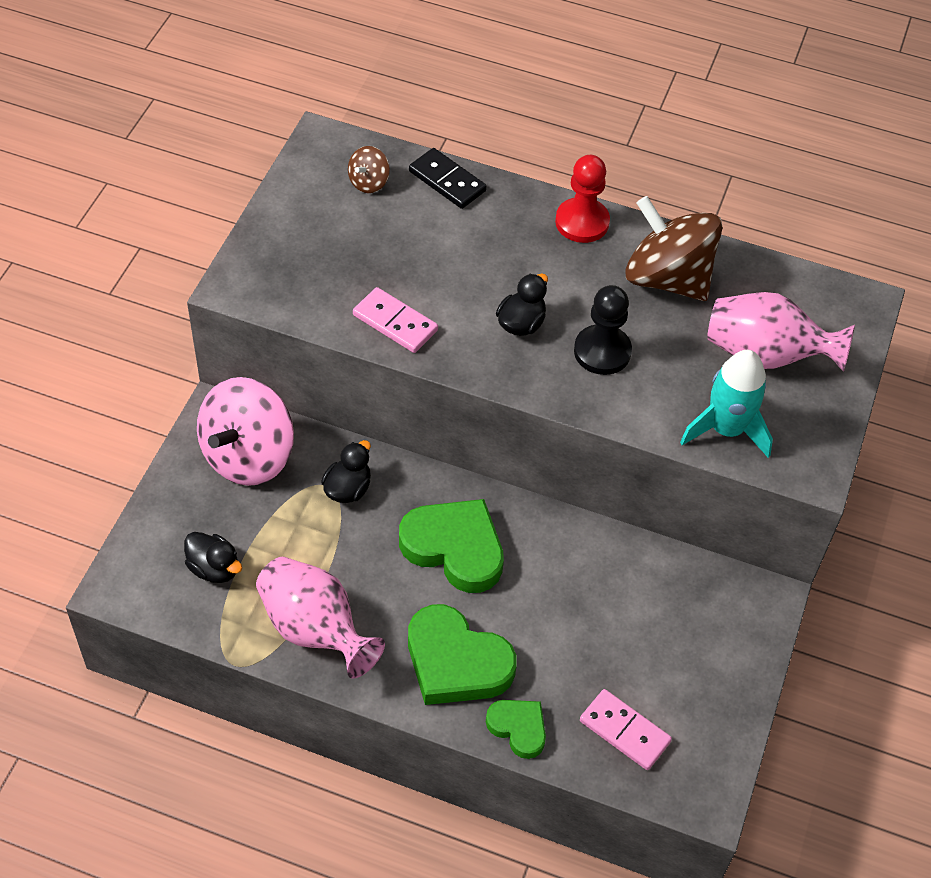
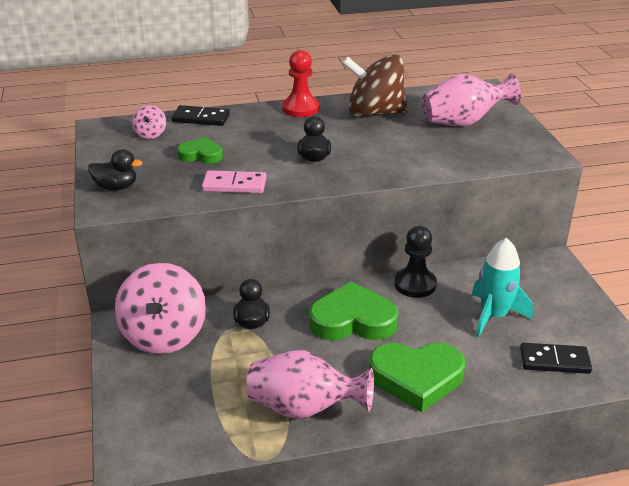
camera: 30 degrees left, 20 degrees down
(214, 568) = (196, 409): black duck -> black duck (116, 187)
(368, 182) = (150, 134): brown spinning top -> pink spinning top
(518, 728) = (492, 393): green heart -> green heart (201, 155)
(602, 351) = (375, 152): black pawn -> black pawn (415, 284)
(625, 731) = (554, 361): pink domino -> black domino
(726, 429) = (481, 156): turquoise rocket -> turquoise rocket (494, 316)

